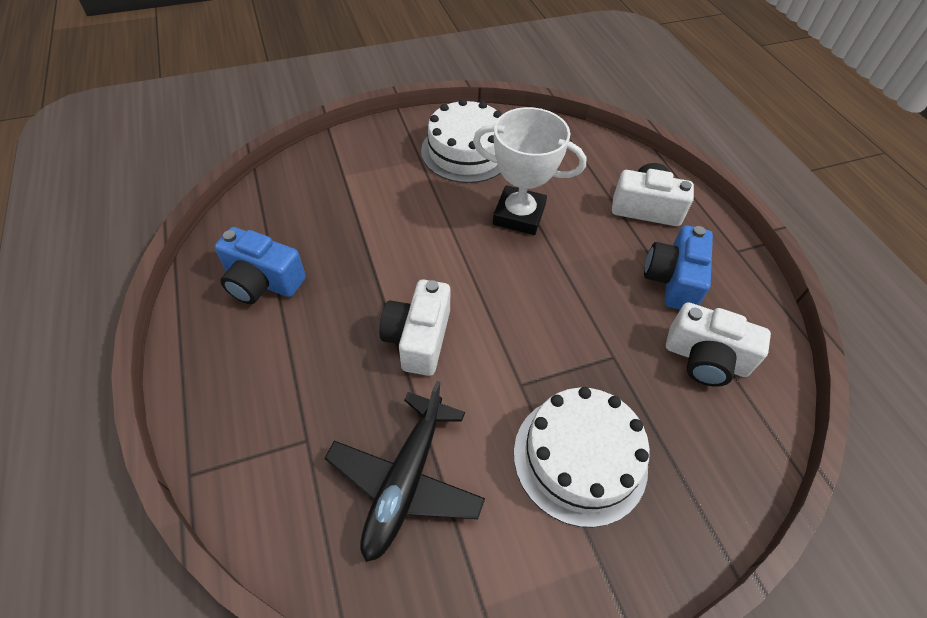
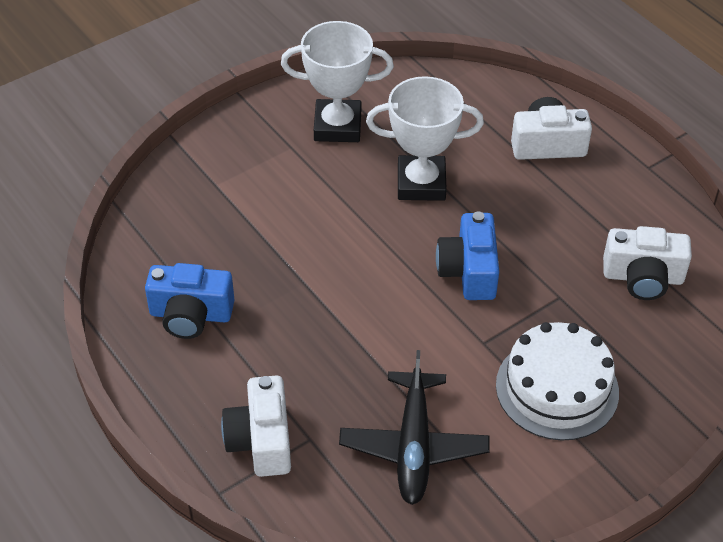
camera: 15 degrees left, 5 degrees down
(418, 338) = (372, 328): white camera -> white camera (261, 440)
(466, 151) = (337, 126): white cake -> white trophy
(673, 280) = (594, 212): blue camera -> blue camera (469, 271)

